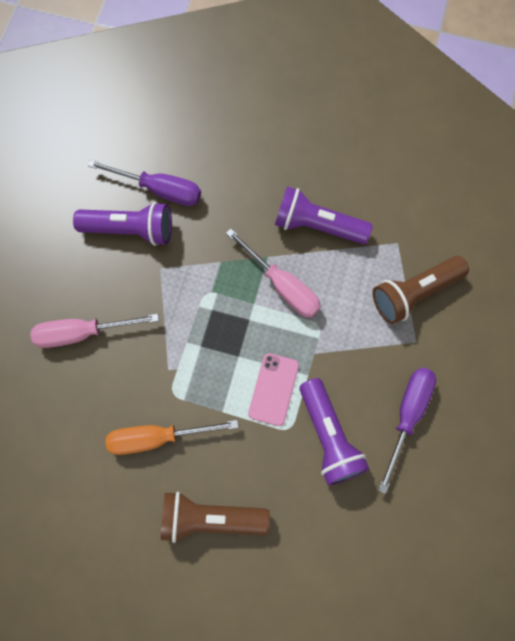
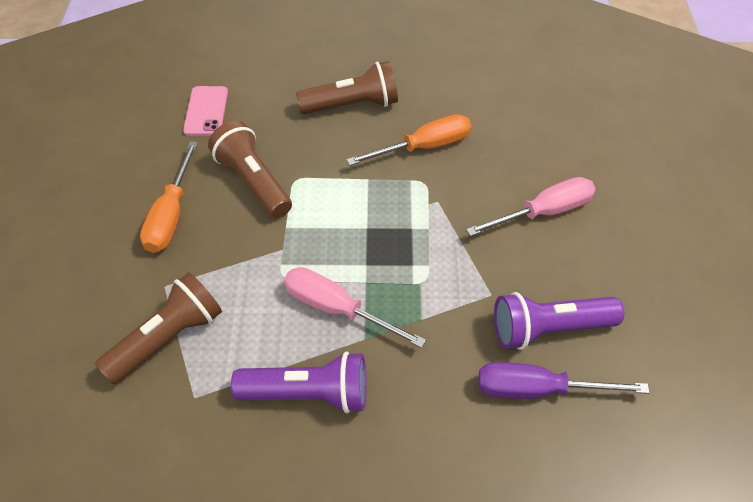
camera: 165 degrees right, 20 degrees down
(273, 389) = (320, 208): pink phone -> pink phone (206, 111)
(328, 436) = (253, 182): purple flashlight -> brown flashlight
(407, 416) = (171, 215): purple screwdriver -> orange screwdriver

